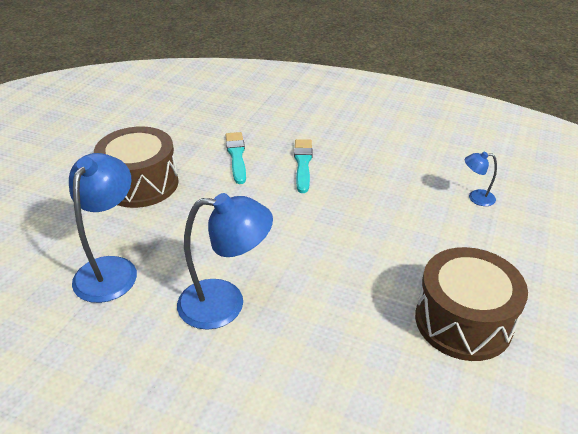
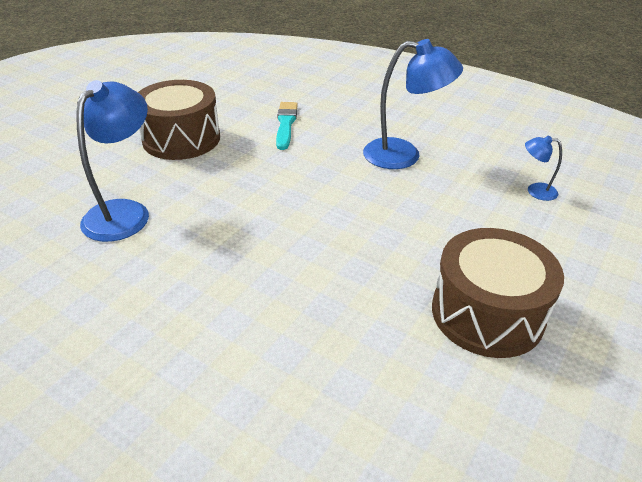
camera: 10 degrees right, 0 degrees up
(225, 304) = (229, 260): blue lamp -> blue lamp (404, 155)
(303, 164) = (352, 138): turquoise brush -> none

